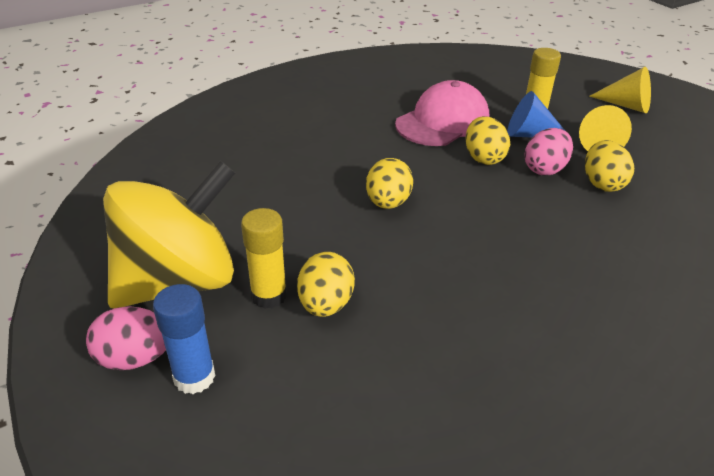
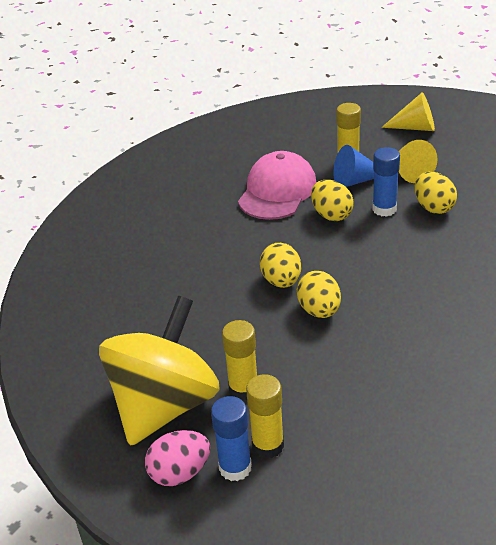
camera: 20 degrees left, 0 degrees up
(247, 367) = (268, 445): none -> yellow glue stick
(325, 304) = (291, 379): yellow egg -> yellow egg (319, 310)
(545, 169) = (384, 209): pink egg -> blue glue stick

